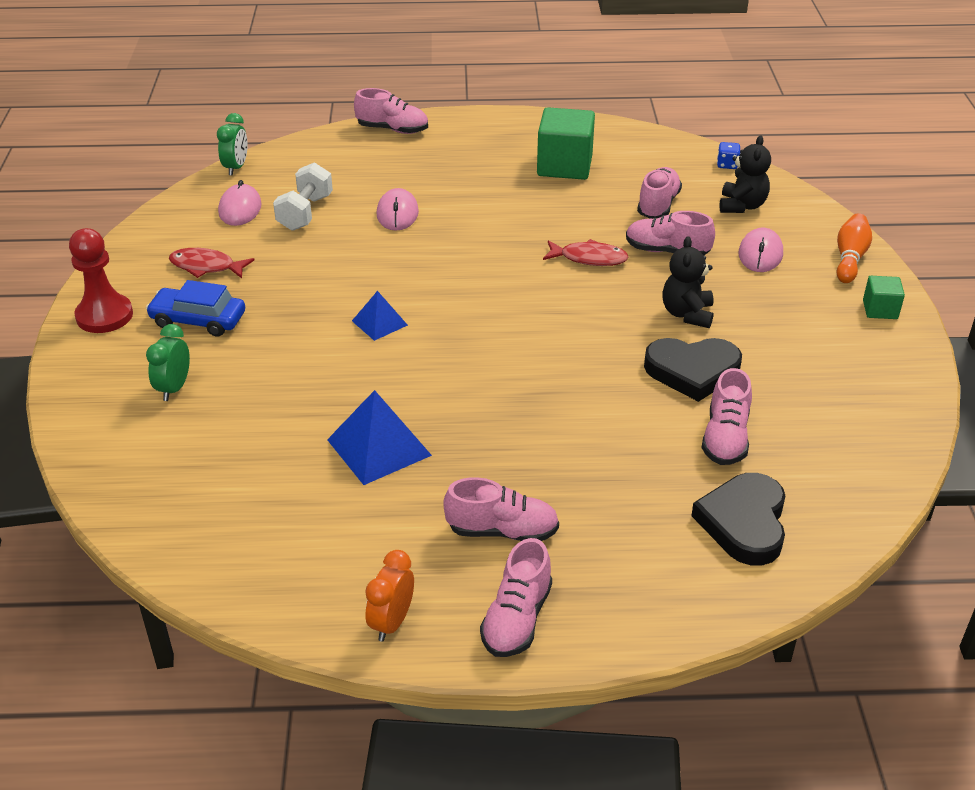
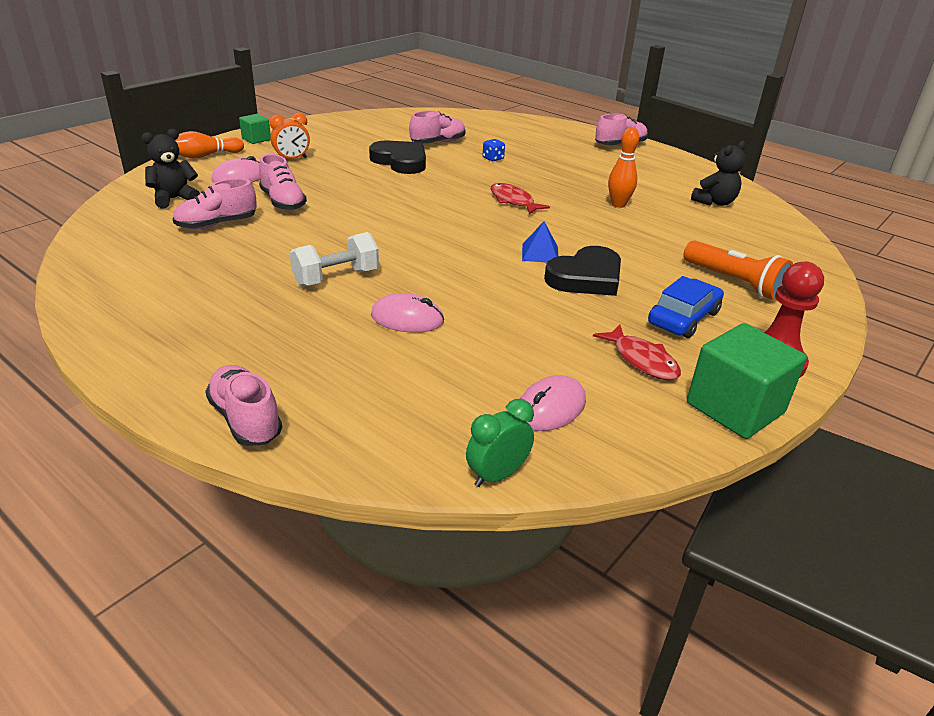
camera: 140 degrees left, 5 degrees down
(174, 388) = (734, 282): green clock -> orange flashlight
(198, 320) = (683, 318): blue car -> blue car turned 105 degrees counterclockwise
(305, 213) = (488, 365): white dumbbell -> white dumbbell (336, 277)
(379, 447) = (618, 204): blue pyramid -> orange bowling pin
(391, 622) = (677, 162): orange clock -> orange clock (292, 159)
(397, 213) = (407, 319): pink mouse -> pink mouse turned 60 degrees clockwise
(502, 531) = (592, 162): pink shoe -> none
(564, 166) = (198, 283): green cube -> green cube (735, 408)
(589, 258) = (336, 221): red fish -> red fish (513, 201)
(687, 314) = (348, 177): black teddy bear -> black teddy bear (714, 202)
(727, 165) = (103, 222): blue dice -> blue dice (493, 158)
(744, 523) = (483, 127): black heart -> black heart (586, 277)

